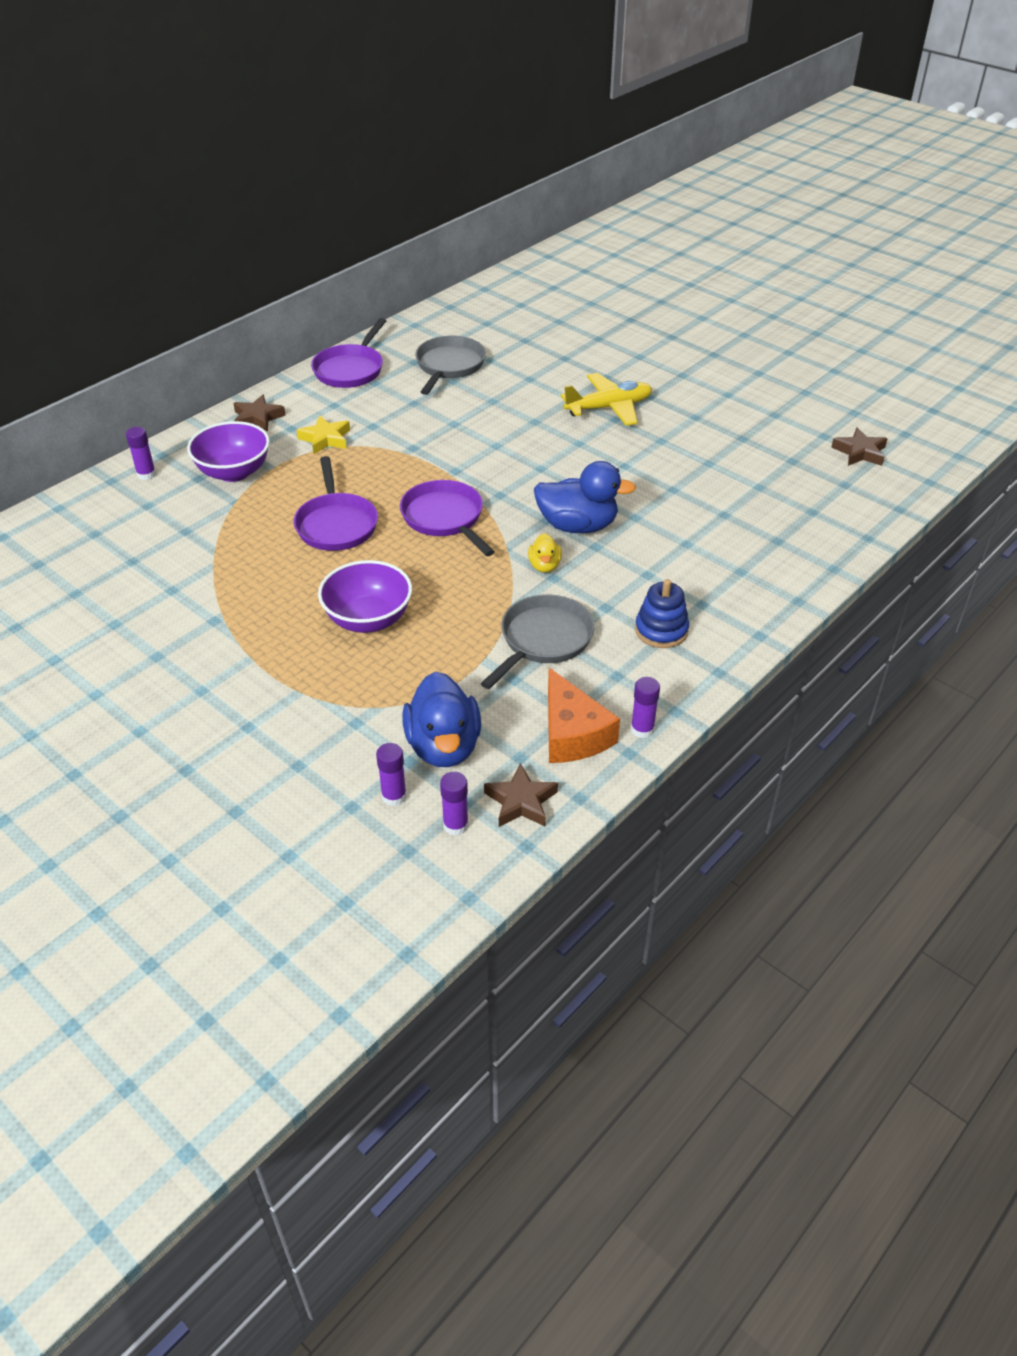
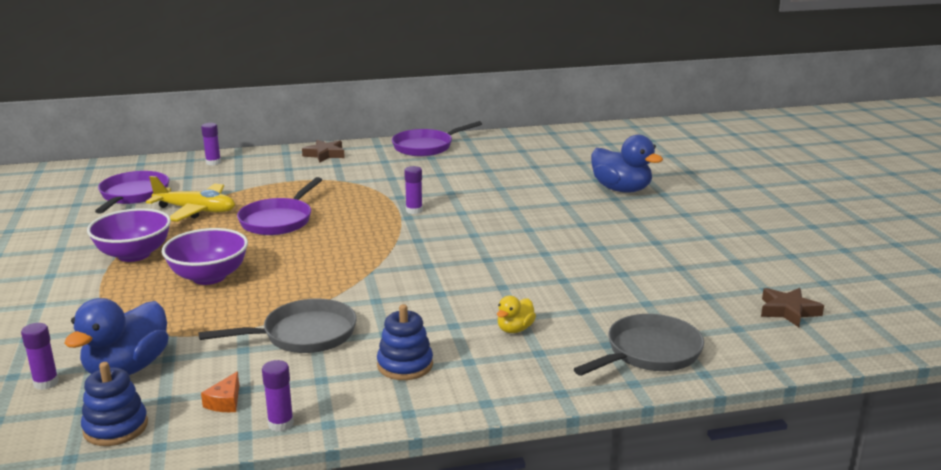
camera: 35 degrees right, 20 degrees down
(234, 472) = (264, 176): purple bowl -> purple bowl (134, 254)
(325, 439) = (349, 176): yellow star -> none
(445, 518) = (355, 240): purple pan -> purple pan (133, 195)
(449, 366) = (498, 162): grey pan -> grey pan (649, 353)
(455, 825) = (50, 420): purple glue stick -> purple glue stick (414, 210)
(521, 801) = (115, 427): brown star -> blue stacking toy
(544, 566) = (381, 291): yellow duck -> yellow duck (515, 329)
(572, 733) = (225, 402): orange cheese -> orange cheese, size x0.47
(577, 526) = (446, 276): blue duck -> blue duck (621, 189)
(608, 408) = (587, 216): yellow plane -> yellow plane (195, 211)

